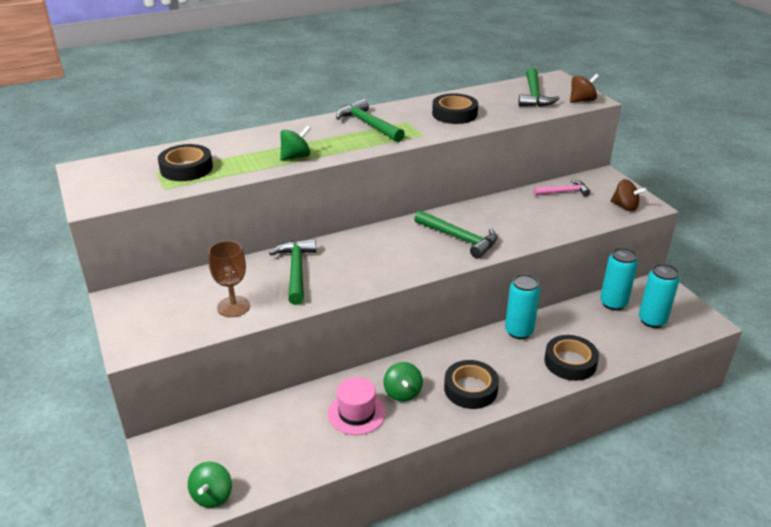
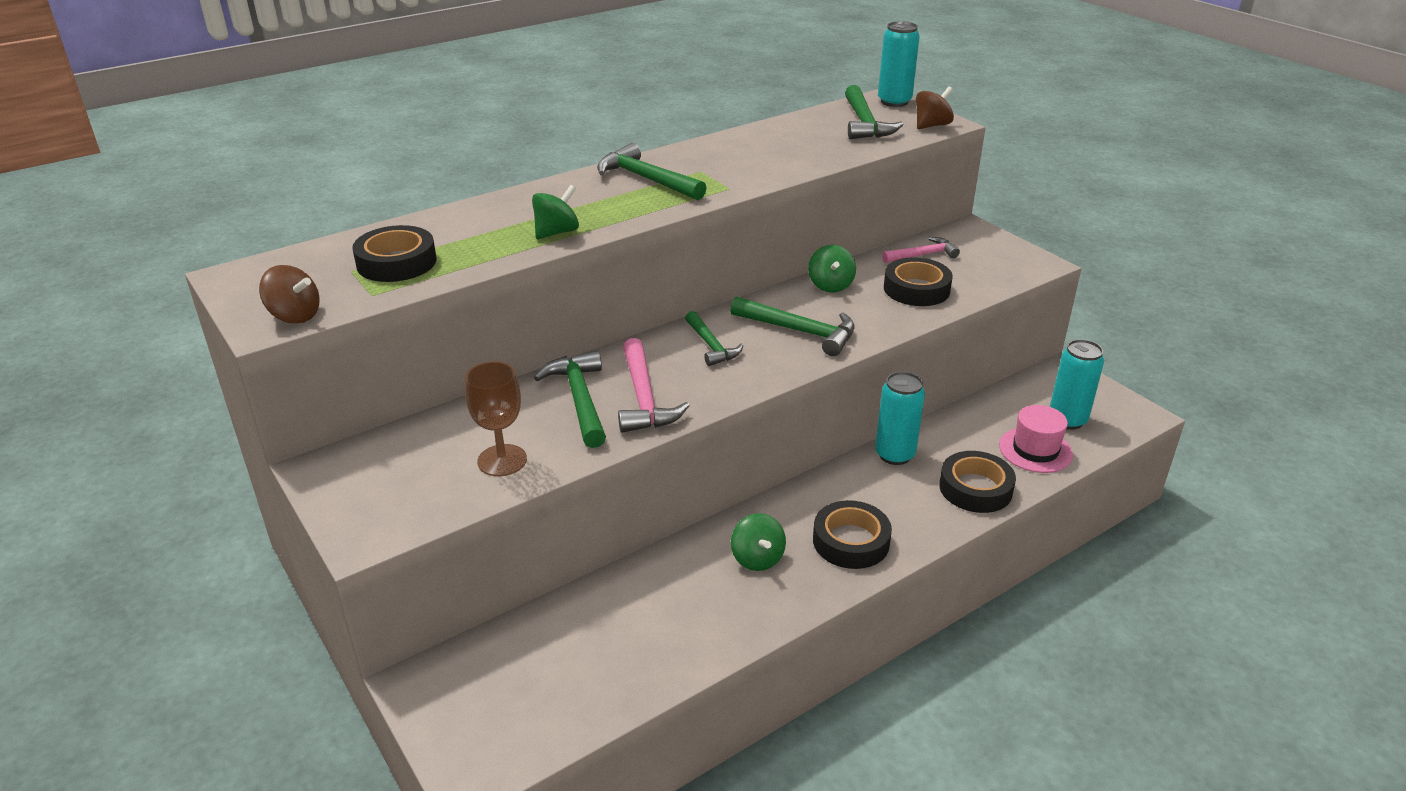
camera: 10 degrees left, 0 degrees up
(212, 496) = (520, 743): green spinning top -> green spinning top (830, 285)
(339, 275) = (644, 398): none -> pink hammer
(356, 413) = (700, 595): pink hat -> pink hat (1035, 450)
(395, 243) = (711, 346): none -> green hammer
(454, 114) = (764, 156): black tape -> black tape (916, 289)
(613, 303) = (1010, 403): turquoise can -> turquoise can (894, 102)
(625, 207) = (1010, 268): brown spinning top -> brown spinning top (295, 316)

